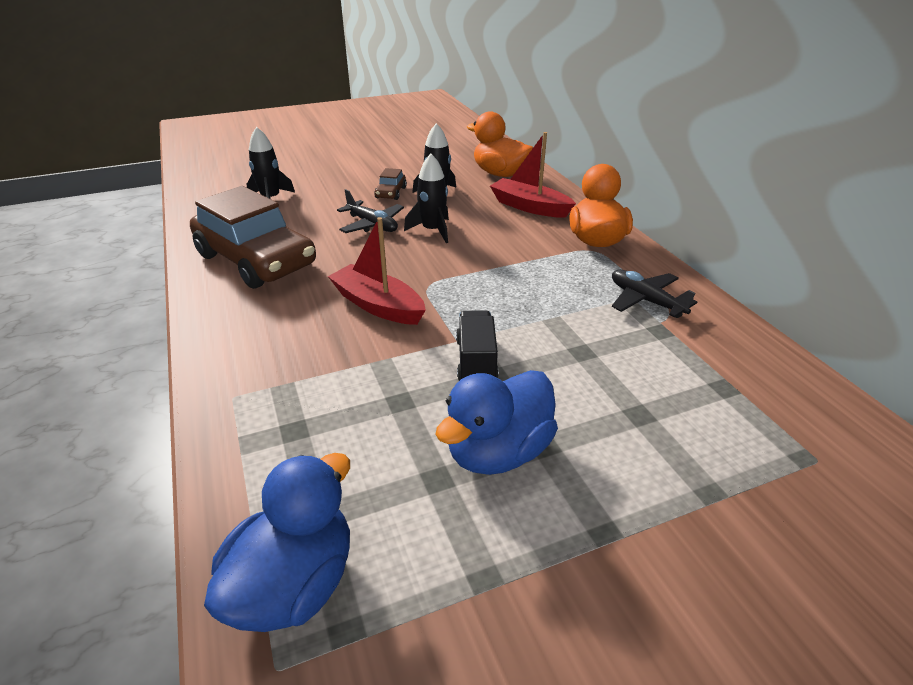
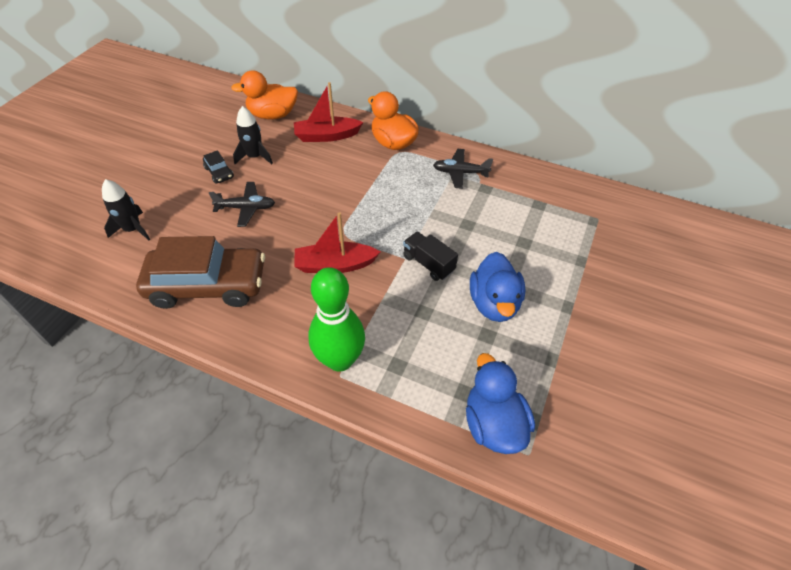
camera: 45 degrees left, 15 degrees up
(255, 384) = (340, 360): none -> green bowling pin
(391, 193) = (219, 173): brown car -> black car
(432, 230) = (292, 190): black rocket -> none

